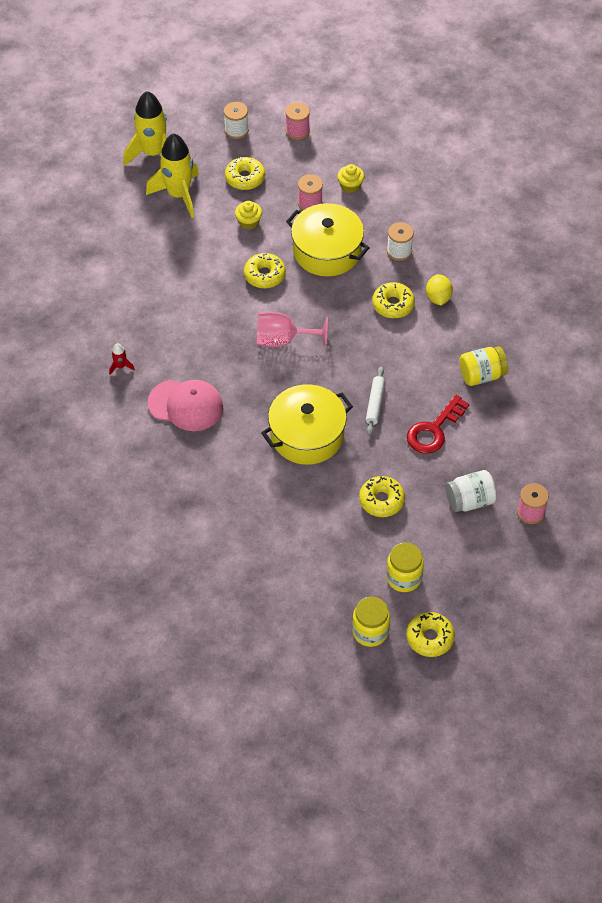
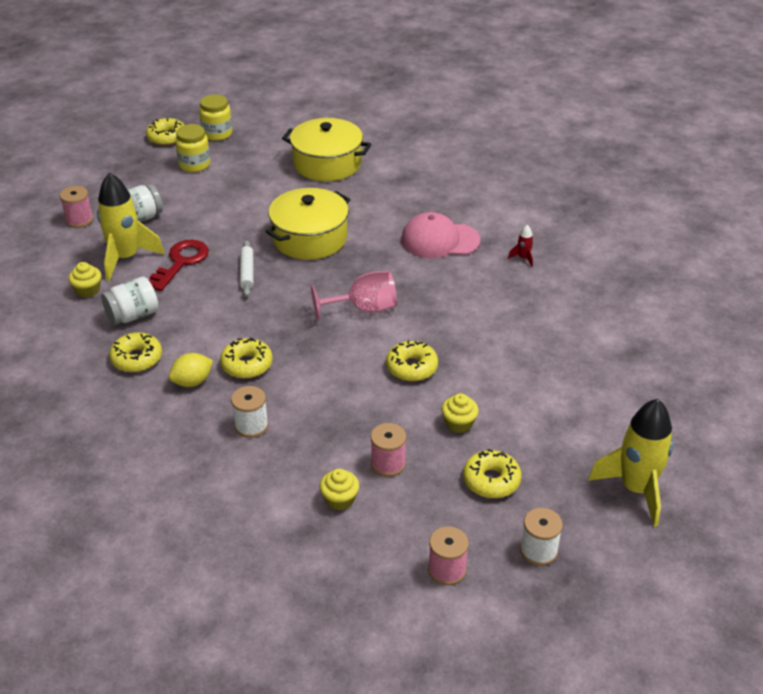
camera: 165 degrees right, 15 degrees down
(178, 195) = (567, 440): yellow rocket -> yellow rocket (126, 258)
(327, 251) = (345, 408): yellow pot -> yellow pot (327, 163)
(381, 500) = (224, 206): yellow donut -> yellow donut (136, 359)
(438, 298) = (192, 382): yellow lemon -> yellow lemon turned 75 degrees clockwise
(481, 375) = (133, 315): yellow jar -> white jar
(521, 413) = (88, 290): none -> yellow cupcake

